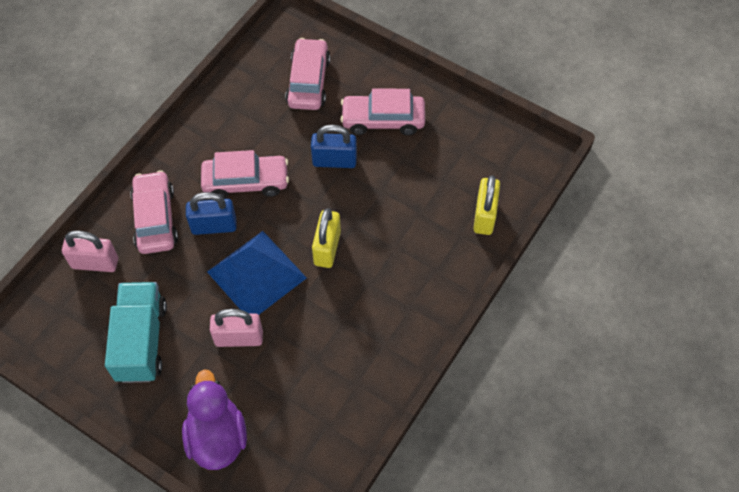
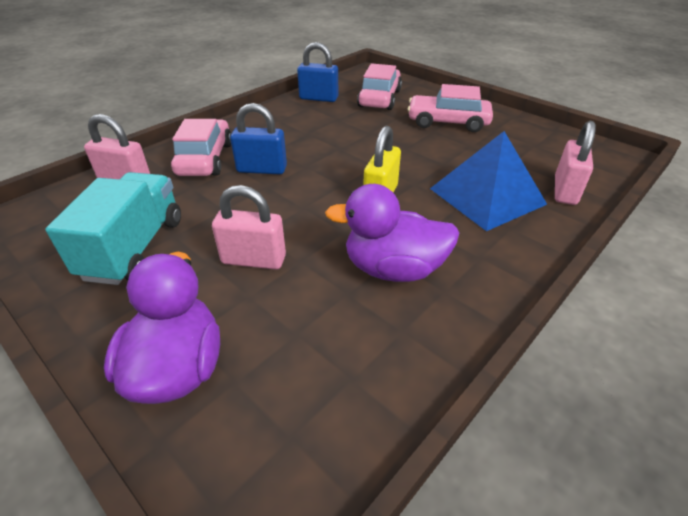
camera: 10 degrees right, 20 degrees down
(246, 182) = (305, 145): pink car -> none
(256, 274) = (294, 208): blue pyramid -> blue pyramid (487, 196)
(334, 161) = (397, 141): blue padlock -> blue padlock (318, 98)
(345, 330) = (393, 269): none -> purple duck
(484, 216) = (565, 191): yellow padlock -> pink padlock

